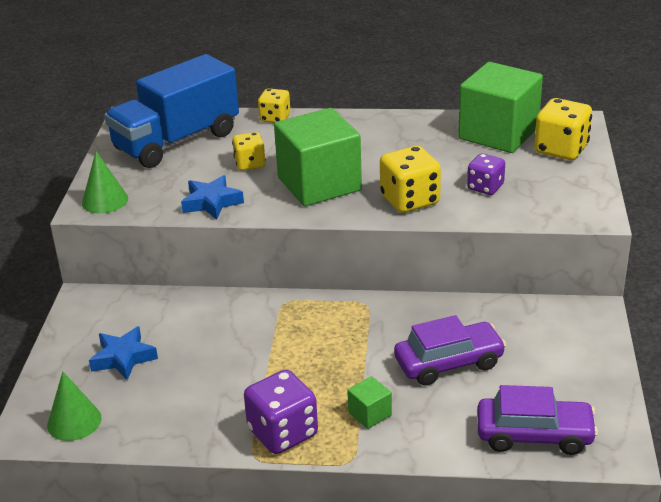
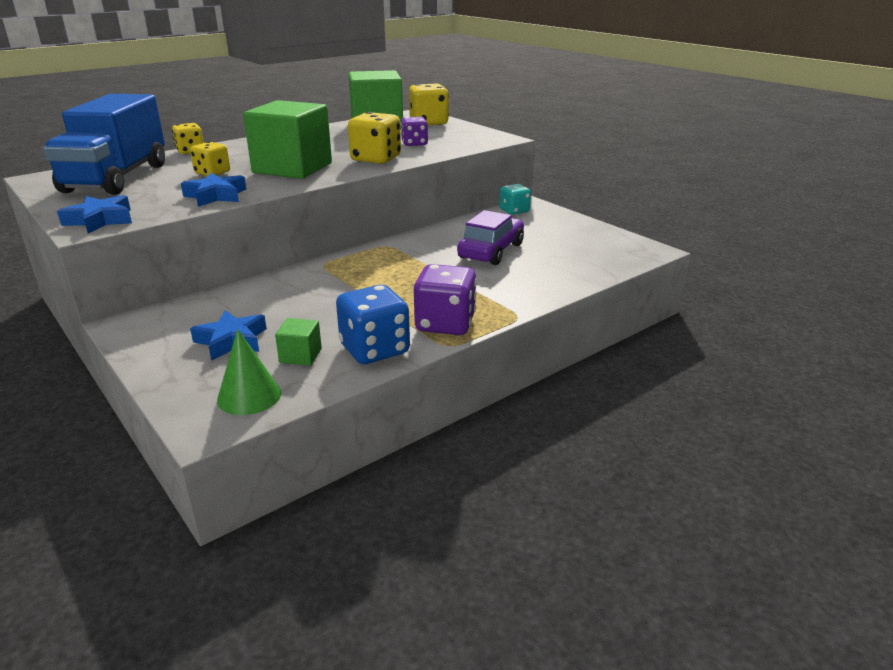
camera: 45 degrees left, 5 degrees down
(105, 200) = (100, 220): green cone -> blue star
(198, 428) = (374, 349): none -> blue dice
(370, 414) = (487, 290): green cube -> green cube (300, 356)
(534, 435) = (597, 260): purple car -> none
(561, 314) = (514, 211): none -> turquoise dice

